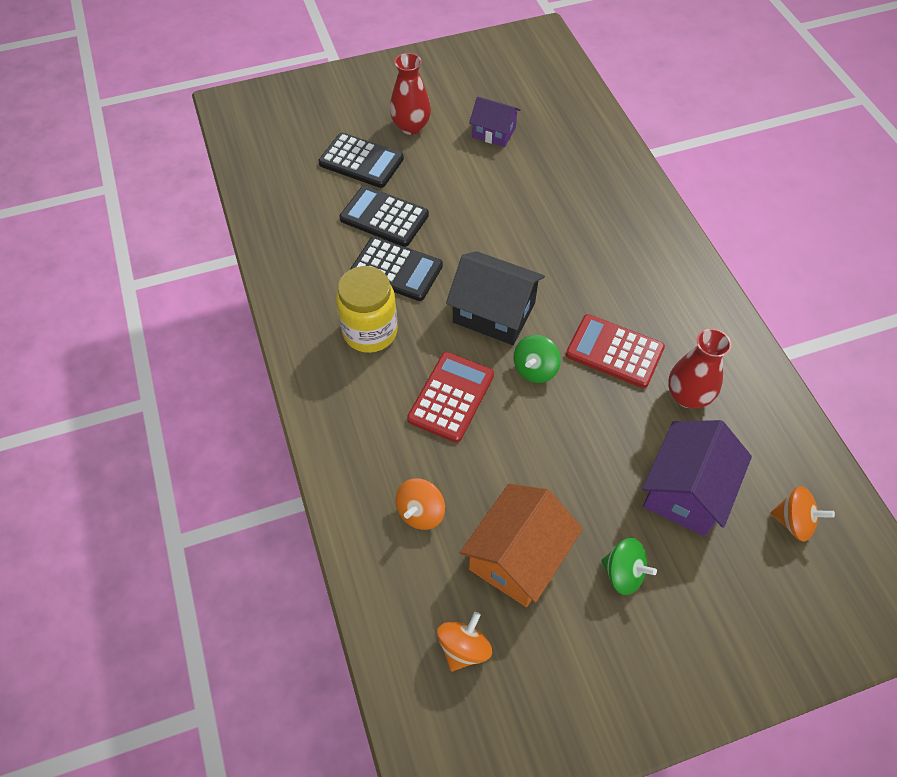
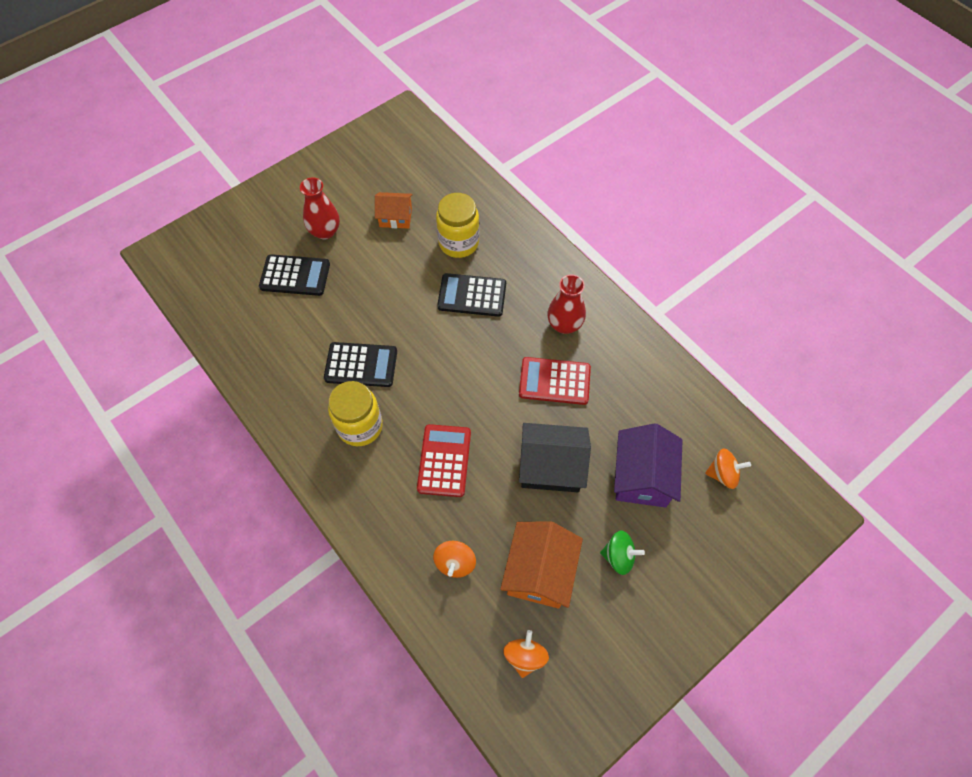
camera: 20 degrees left, 5 degrees up
(384, 217) = (333, 321): black calculator -> black calculator (472, 295)
(494, 132) = (395, 217): purple house -> orange house
(494, 313) = (452, 378): black house -> black house (551, 466)
(535, 369) = (500, 416): green spinning top -> none
(555, 176) = (458, 243): none -> yellow jar
(688, 396) = (619, 400): red vase -> red vase (564, 324)

